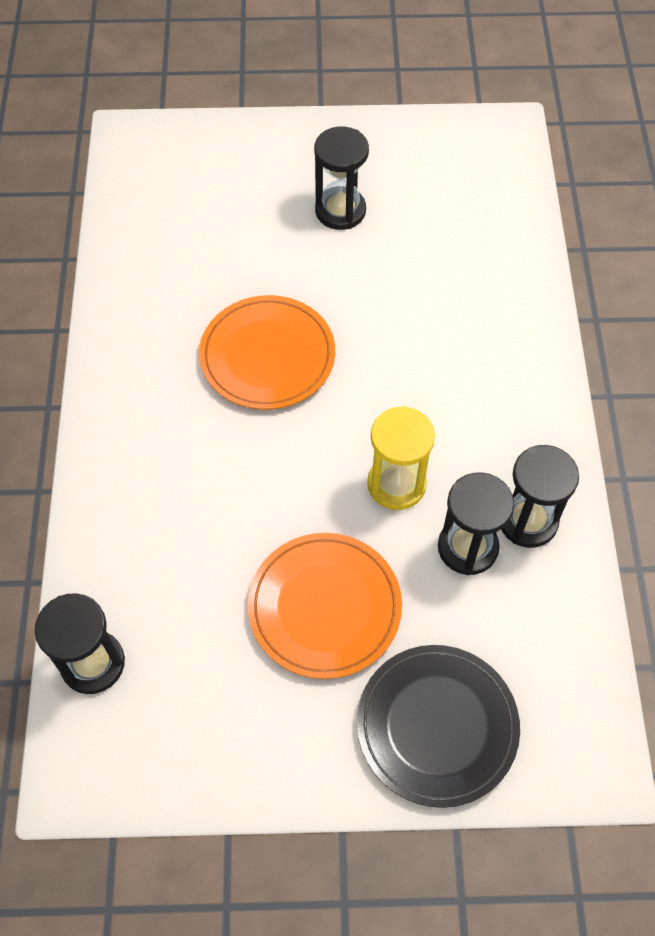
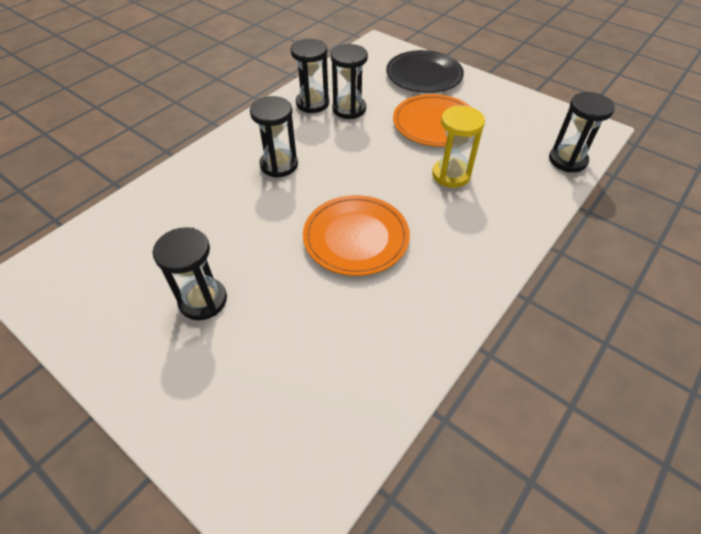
camera: 140 degrees left, 10 degrees down
(396, 484) = (353, 144): yellow hourglass -> yellow hourglass (451, 175)
(446, 387) = (279, 165): none -> black hourglass

